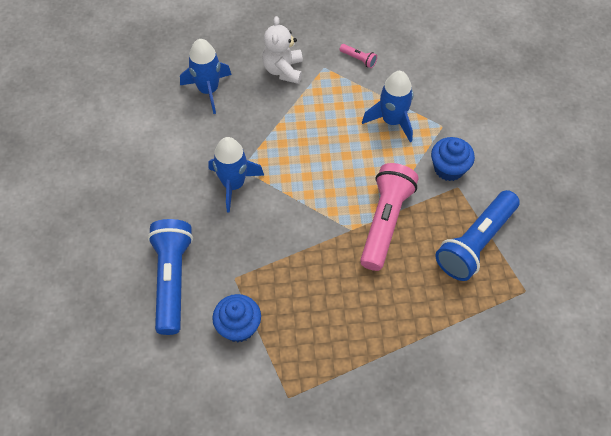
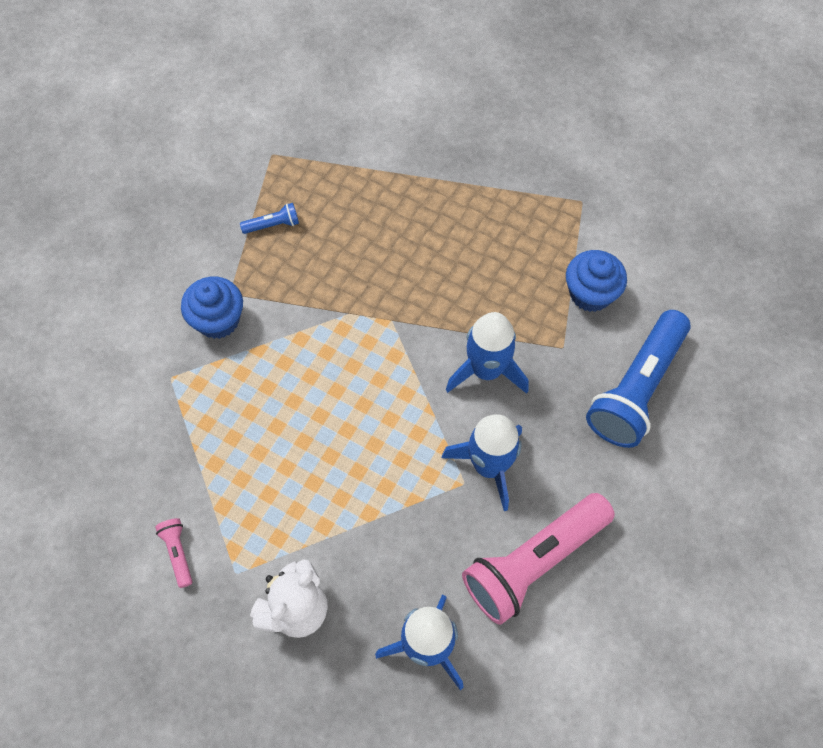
camera: 145 degrees left, 5 degrees up
(385, 222) = (346, 305): pink flashlight -> pink flashlight (533, 562)
(392, 121) = (223, 425): blue rocket -> blue rocket (486, 370)
(475, 243) = (273, 225): blue flashlight -> blue flashlight, size x0.41

